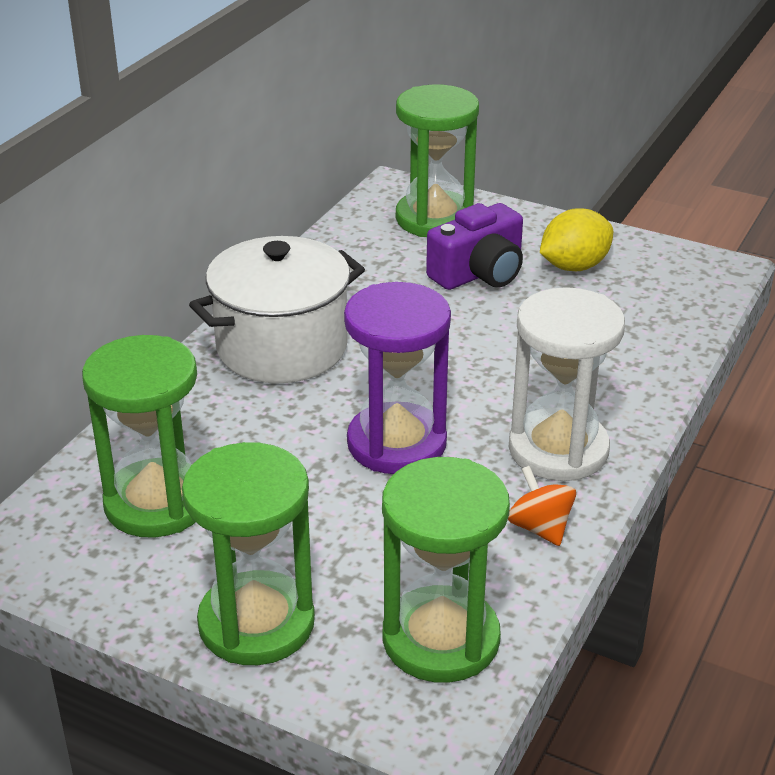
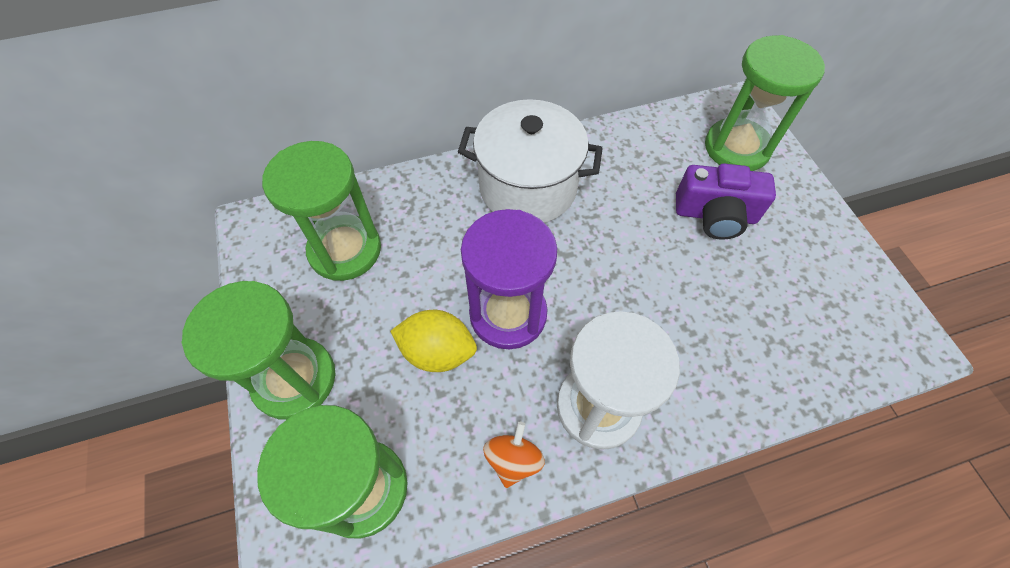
camera: 45 degrees right, 25 degrees up
(574, 266) = (792, 256): yellow lemon -> yellow lemon (437, 351)

